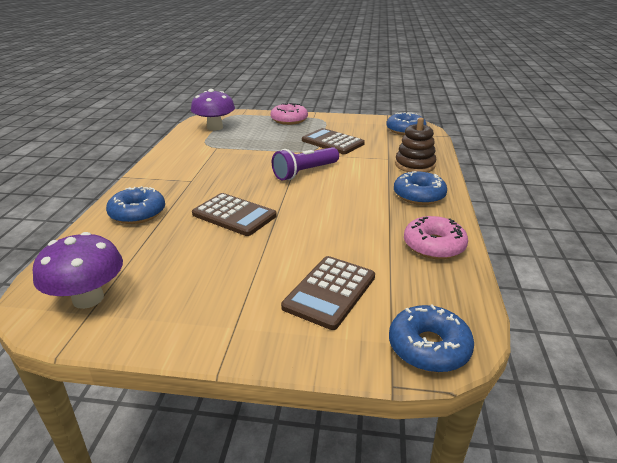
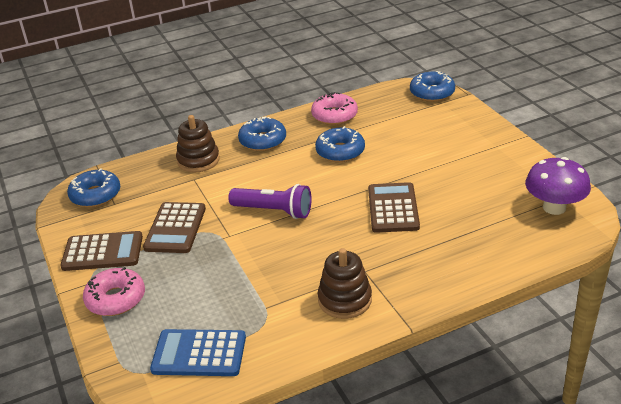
camera: 120 degrees left, 5 degrees up
(137, 213) = (453, 261): blue donut -> blue donut (340, 151)
(180, 167) = (345, 300): none -> brown stacking toy
(215, 127) = (199, 354): purple mushroom -> blue calculator
(330, 292) = (428, 131): brown calculator -> brown calculator (102, 252)

